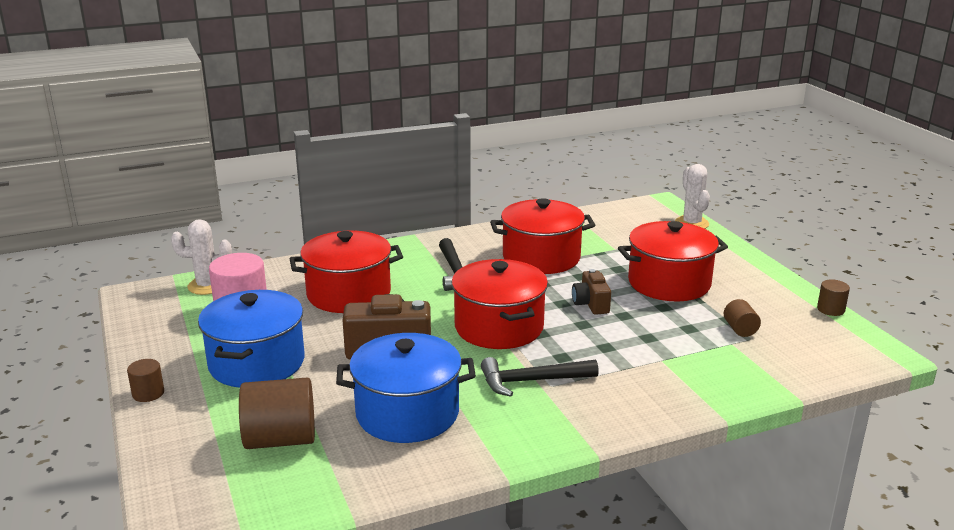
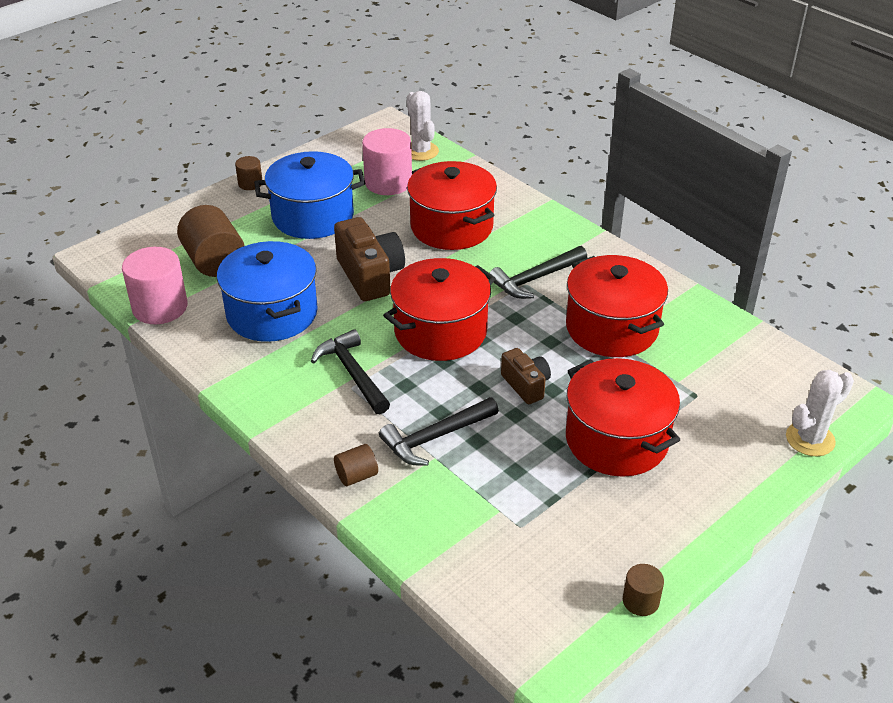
camera: 70 degrees right, 15 degrees up
(338, 491) = (160, 307): none -> pink cylinder
(591, 304) = (526, 385): brown camera -> brown camera turned 90 degrees clockwise
(637, 355) = (435, 437): none -> black hammer
(740, 329) = (536, 515): brown cylinder -> brown cylinder (356, 476)

